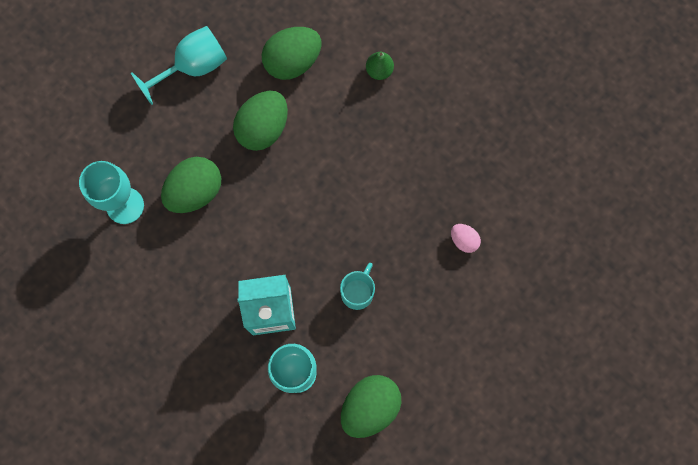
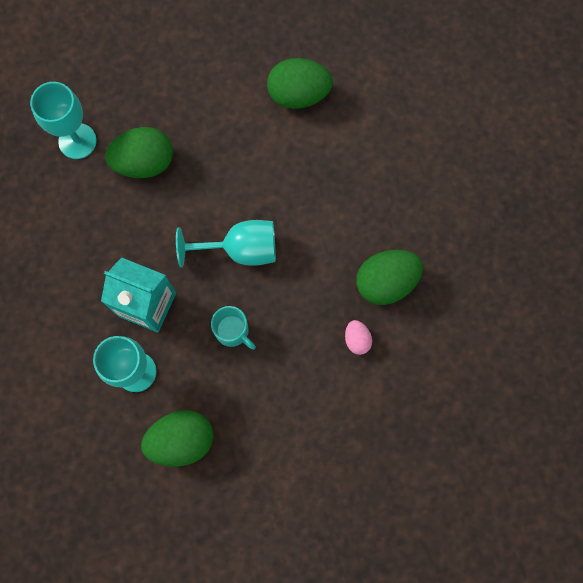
camera: 30 degrees right, 0 degrees up
(192, 68) = (207, 52): turquoise goblet -> turquoise goblet (240, 249)
(263, 128) = (237, 139): green egg -> green egg (386, 282)
(357, 292) = (233, 331): turquoise mug -> turquoise mug turned 75 degrees clockwise
(379, 70) = (372, 144): green pear -> none

